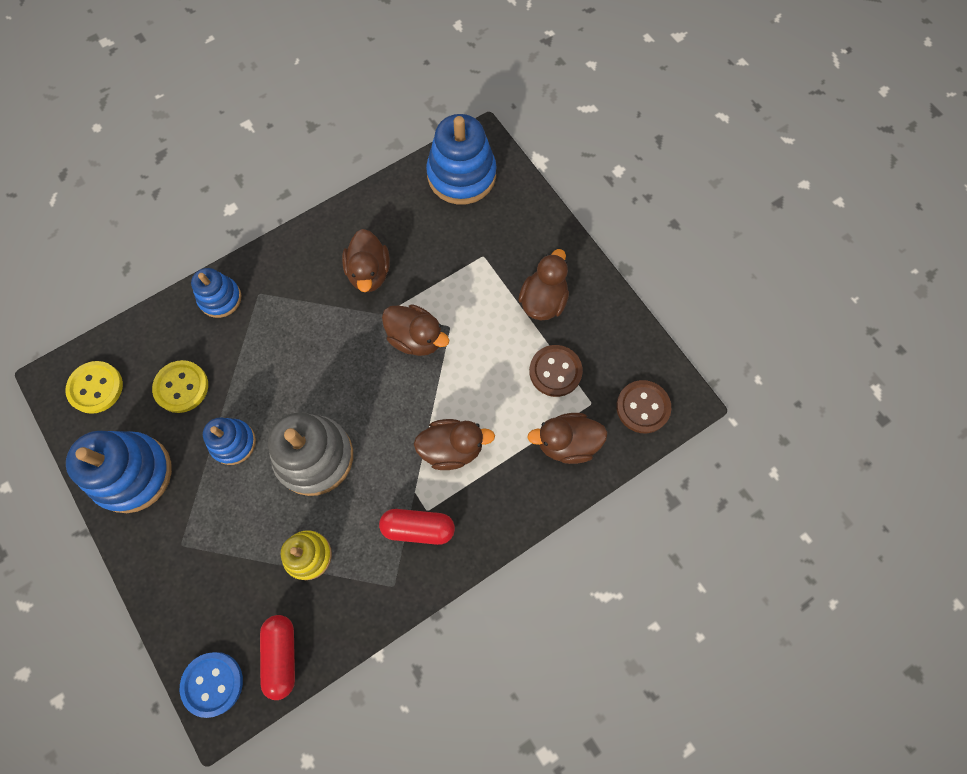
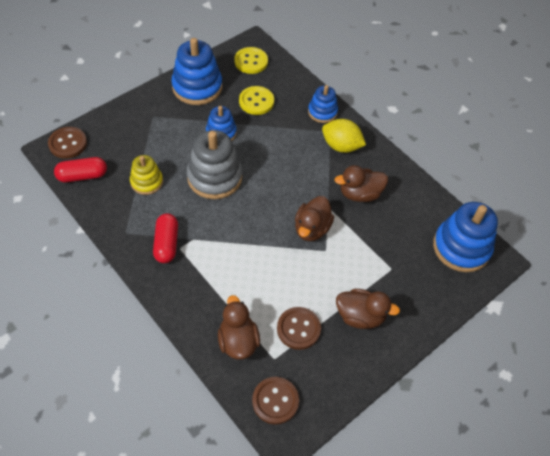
camera: 80 degrees right, 15 degrees down
(212, 684) = (68, 144): blue button -> brown button
(286, 283) = (341, 146): none -> yellow lemon
(452, 448) = (227, 260): brown duck -> none

